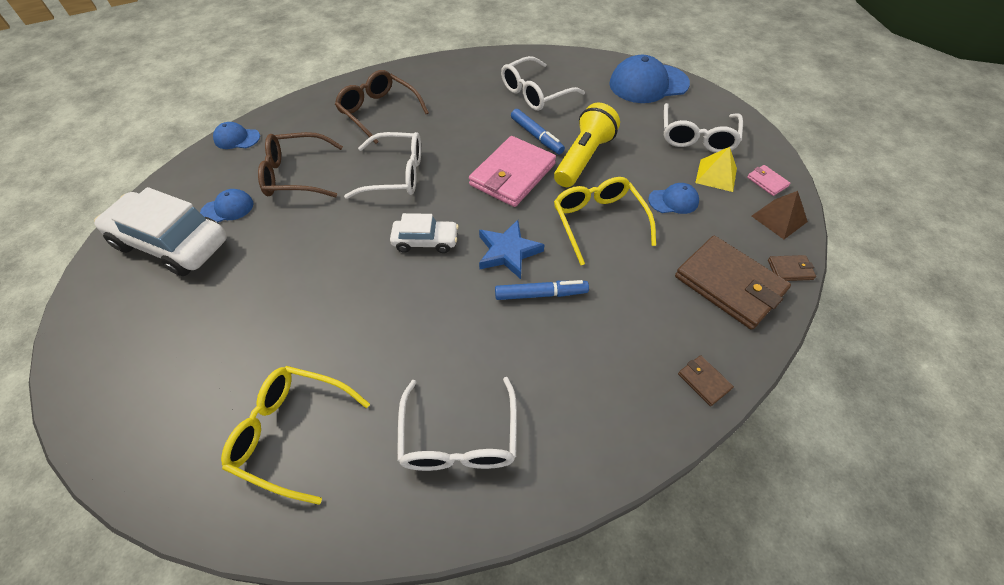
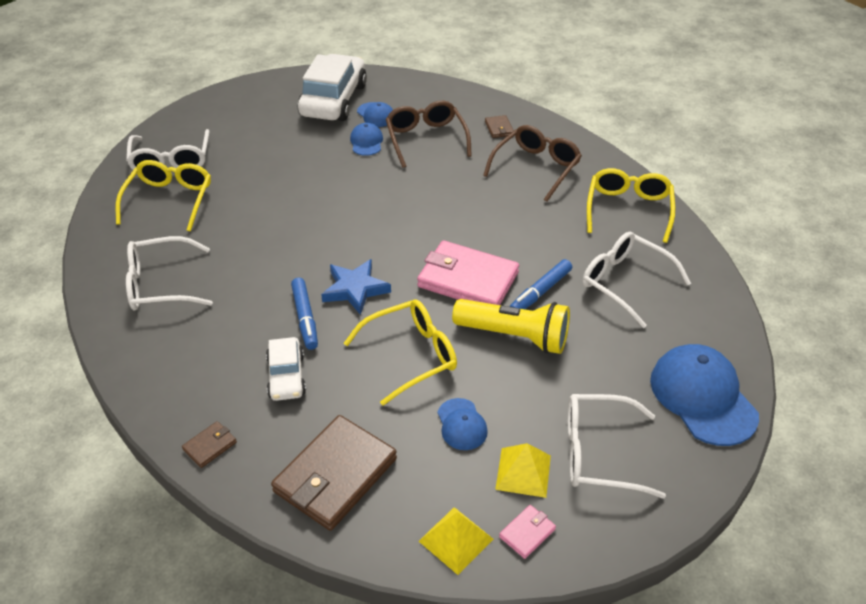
camera: 80 degrees right, 10 degrees down
(237, 138) = (464, 95): blue cap -> blue cap (366, 142)
(396, 174) = (444, 198): white glasses -> white glasses (171, 161)
(425, 241) = (359, 232): white car -> white car (286, 376)
(454, 75) = (628, 209): none -> yellow glasses
(779, 218) = (455, 540): brown pyramid -> yellow pyramid
(790, 270) = (367, 542): brown wallet -> brown wallet (499, 128)

